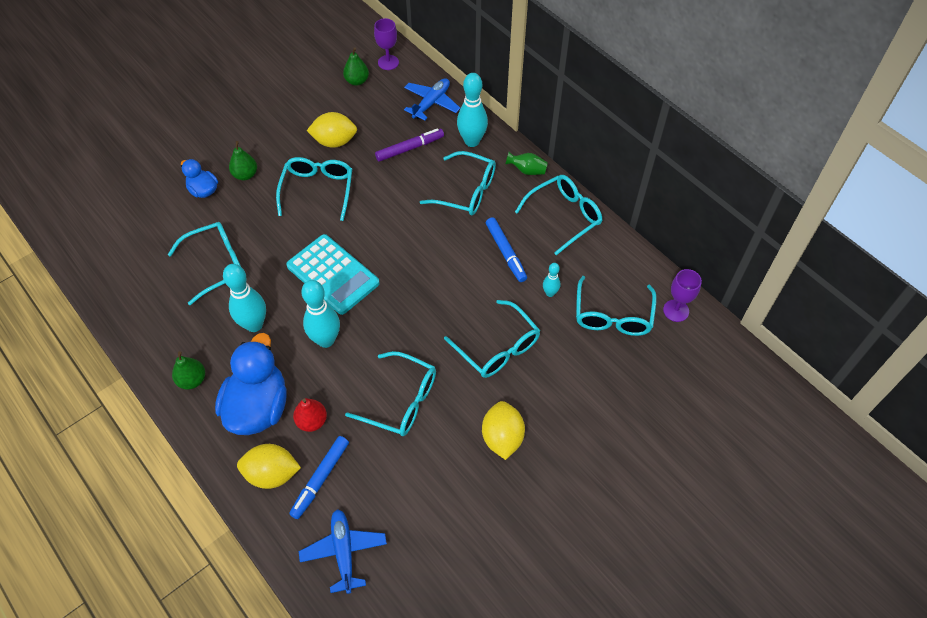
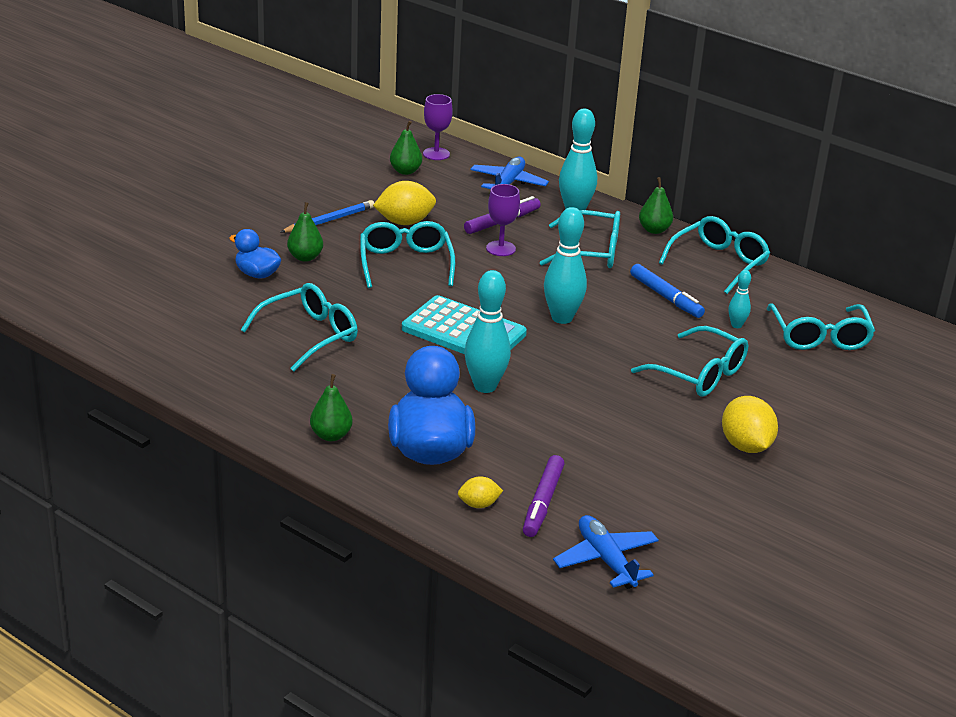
camera: 15 degrees left, 25 degrees down
(254, 324) = (386, 381): turquoise bowling pin -> turquoise bowling pin (562, 318)
(272, 474) = (479, 504): yellow lemon -> yellow lemon, size x0.56
(279, 133) = (329, 220): none -> blue pencil
(312, 421) = (505, 455): red pear -> none
(321, 479) = (543, 502): blue marker -> purple marker
(401, 401) = (607, 428): turquoise glasses -> none
(527, 170) = (654, 230): green vase -> green pear
(676, 310) = (889, 327): purple goblet -> purple goblet (500, 248)

